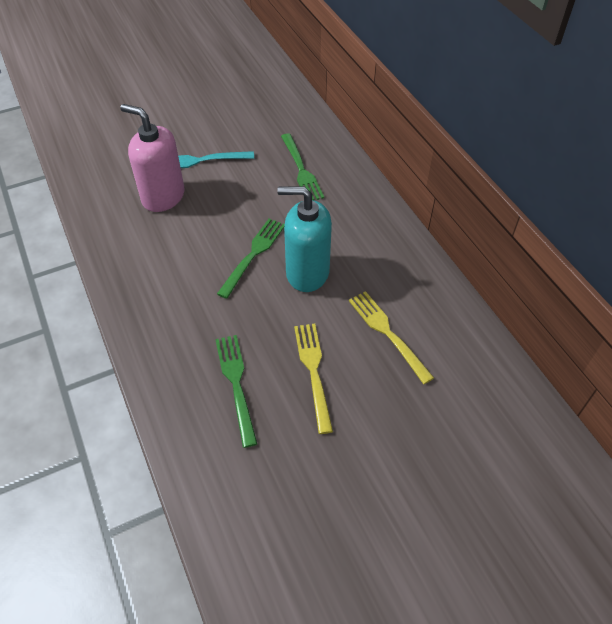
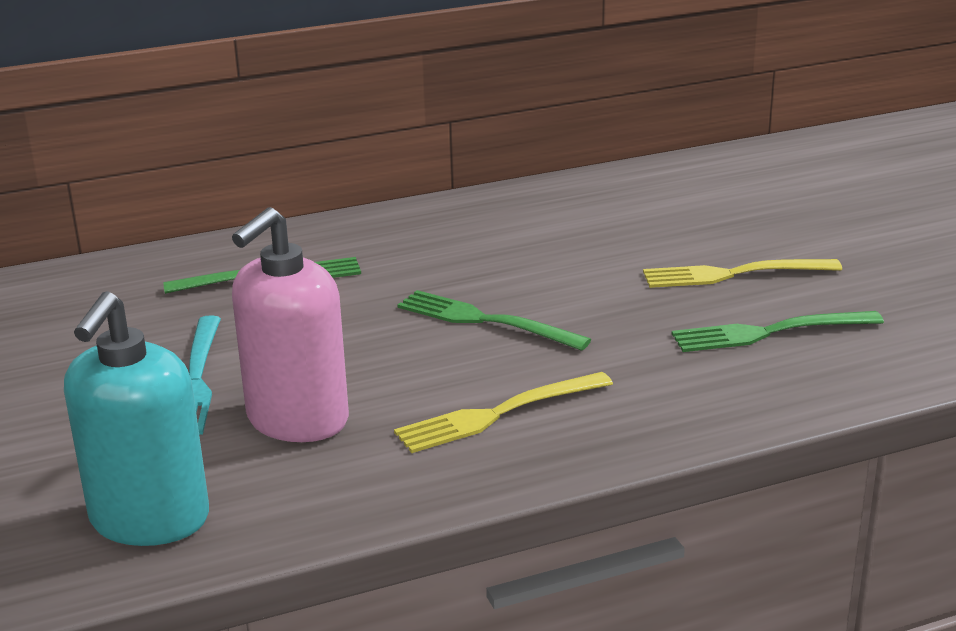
camera: 85 degrees left, 25 degrees down
(307, 273) = (533, 276): turquoise soap dispenser -> turquoise soap dispenser (149, 520)
(387, 333) = (656, 223): yellow fork -> yellow fork (498, 414)

